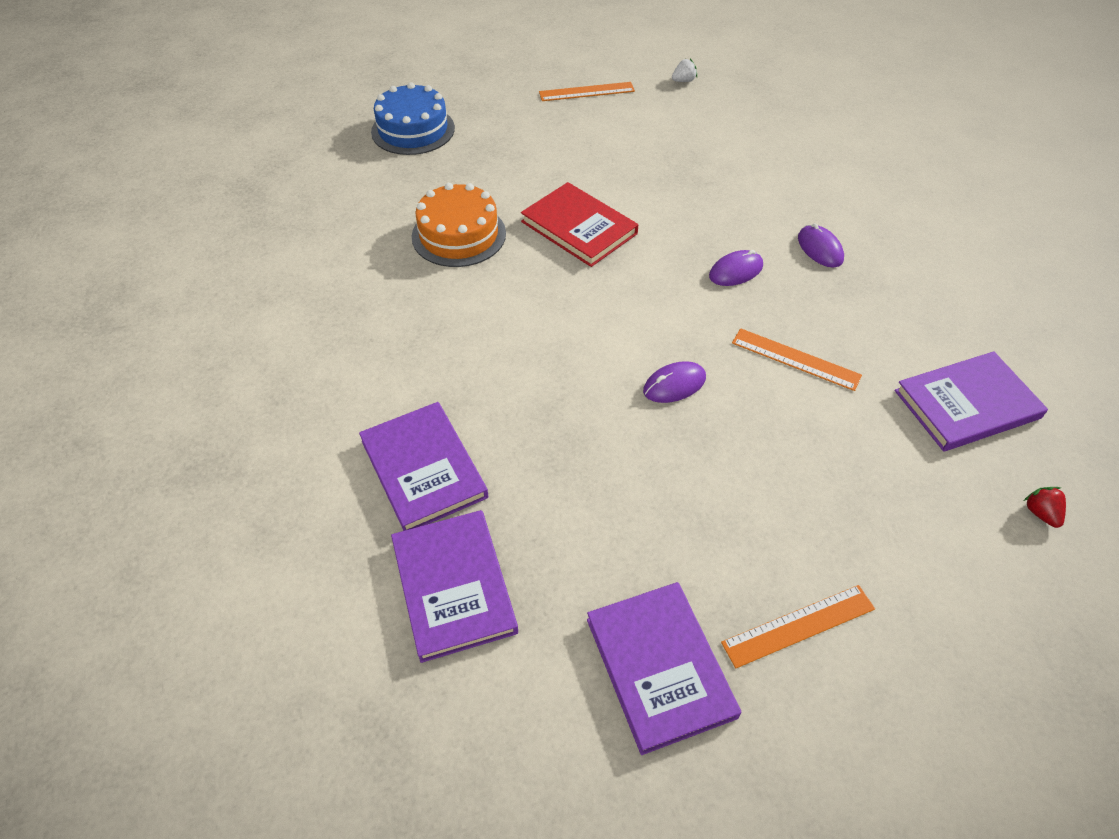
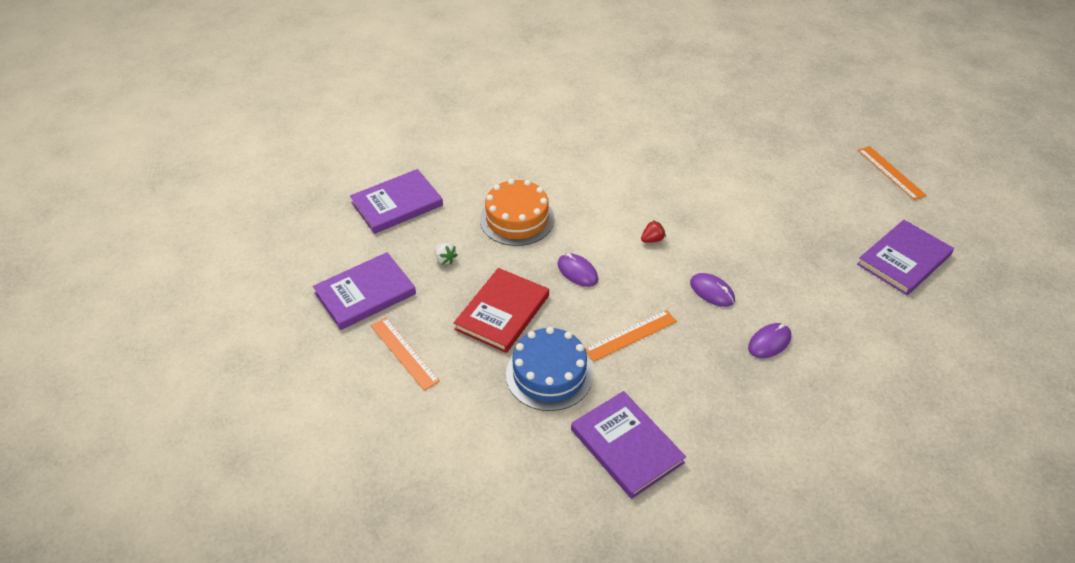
camera: 75 degrees right, 5 degrees down
(413, 130) = (772, 96): blue cake -> blue cake (549, 374)
(423, 469) = (469, 175): purple book -> purple book (903, 260)
(459, 235) = (671, 143): orange cake -> orange cake (517, 219)
(579, 228) = (713, 199): red book -> red book (502, 312)
(683, 81) = (957, 228): white strawberry -> white strawberry (445, 259)
(795, 359) = (630, 335): orange ruler -> orange ruler turned 45 degrees clockwise
(1040, 513) = (530, 491): red strawberry -> red strawberry (652, 239)

